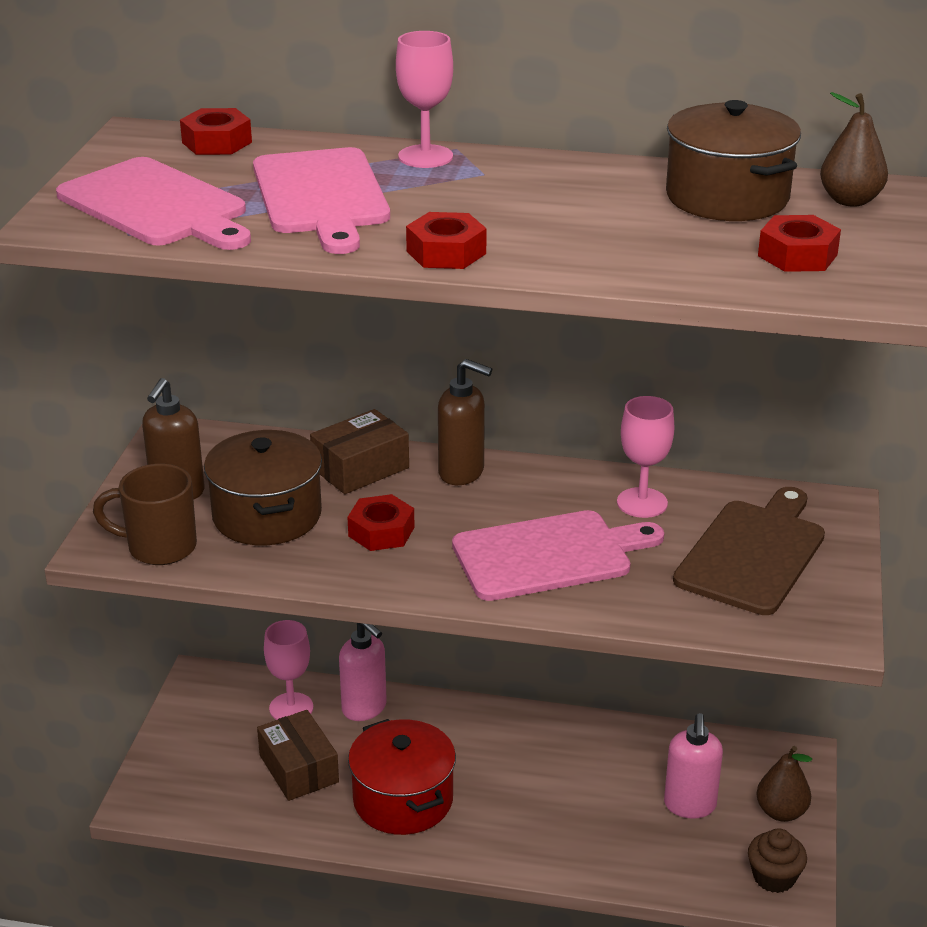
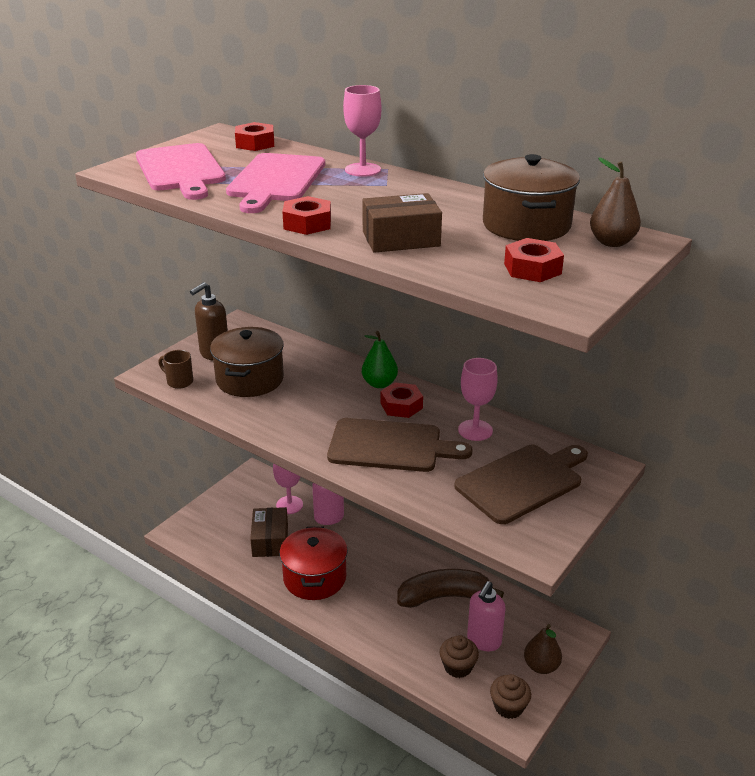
camera: 25 degrees right, 0 degrees up
(159, 547) = (179, 382): brown mug -> brown mug, size x0.64
(360, 468) = (323, 366): brown box -> brown box (401, 239)
(381, 531) = (304, 405): red nut -> red nut (401, 406)
(462, 473) = (379, 384): brown soap dispenser -> green pear
(548, 555) = (390, 446): pink cutting board -> brown cutting board
(601, 765) = (444, 597): none -> brown banana
(678, 850) = (458, 667): none -> brown cupcake

